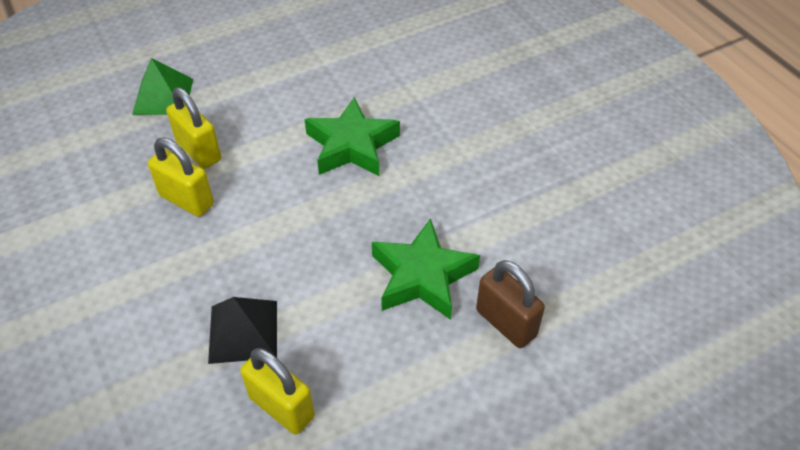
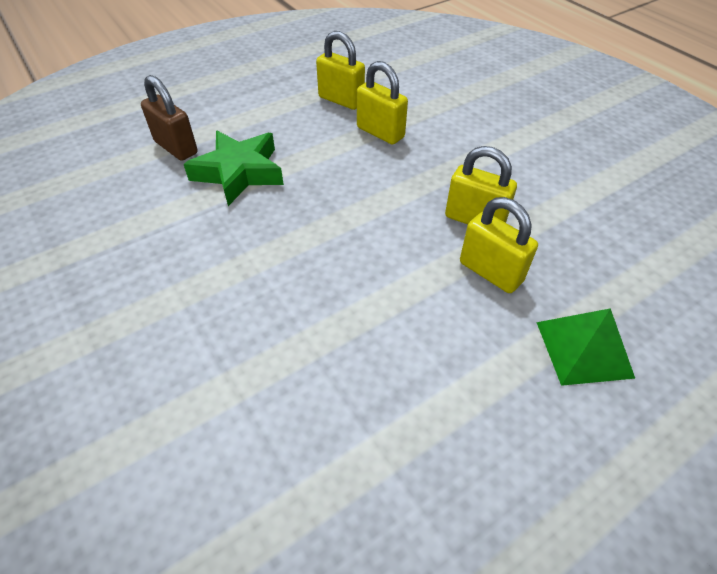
camera: 175 degrees right, 0 degrees up
(243, 331) = (380, 132): black pyramid -> yellow padlock
(351, 145) = (311, 292): green star -> none

